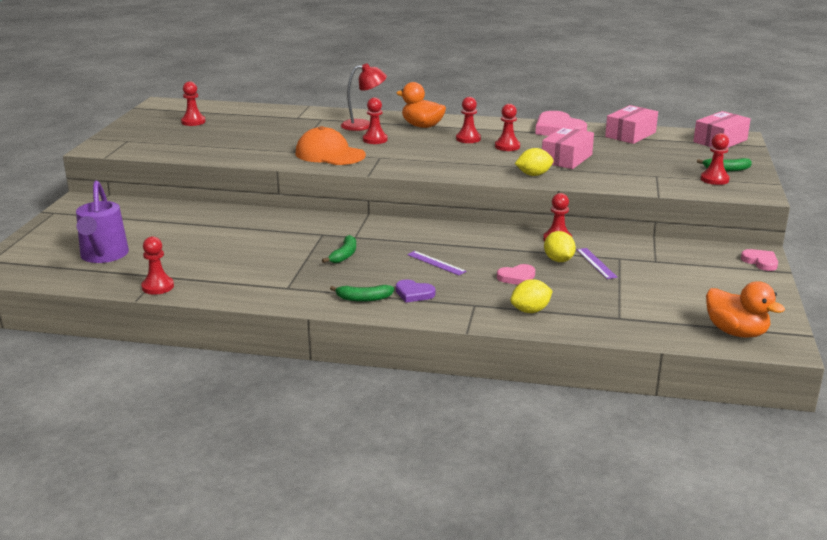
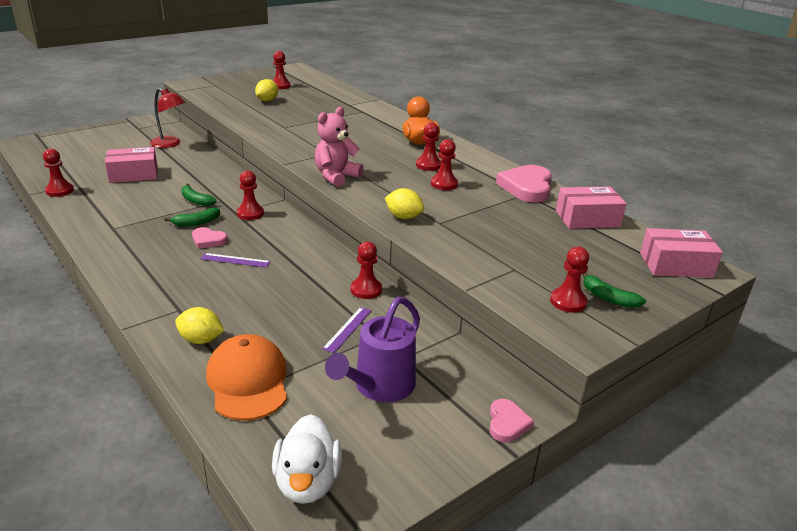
camera: 40 degrees right, 5 degrees up
(103, 256) = (85, 158): purple watering can -> purple watering can (379, 387)
(330, 154) = (301, 138): orange cap -> orange cap (248, 381)
(363, 125) = (378, 126): red lamp -> red lamp (170, 144)
(363, 299) = (130, 261): green banana -> green banana (196, 200)
(375, 140) = (358, 139): red pawn -> red pawn (250, 213)
(414, 293) = (165, 276): purple heart -> none
(427, 169) = (336, 176): none -> pink teddy bear
(436, 263) = (235, 260): purple ruler -> purple ruler turned 75 degrees counterclockwise
(517, 277) = (259, 305): pink heart -> pink heart (208, 240)
(558, 260) = (324, 308): yellow lemon -> yellow lemon (267, 100)
(566, 158) = (468, 215): pink box -> pink box (133, 174)
(736, 332) = (307, 482): orange duck -> white duck

